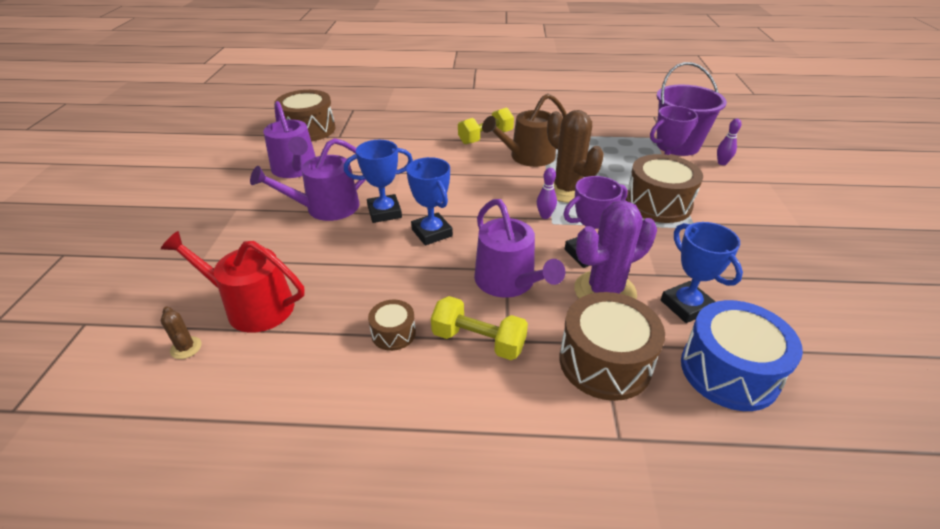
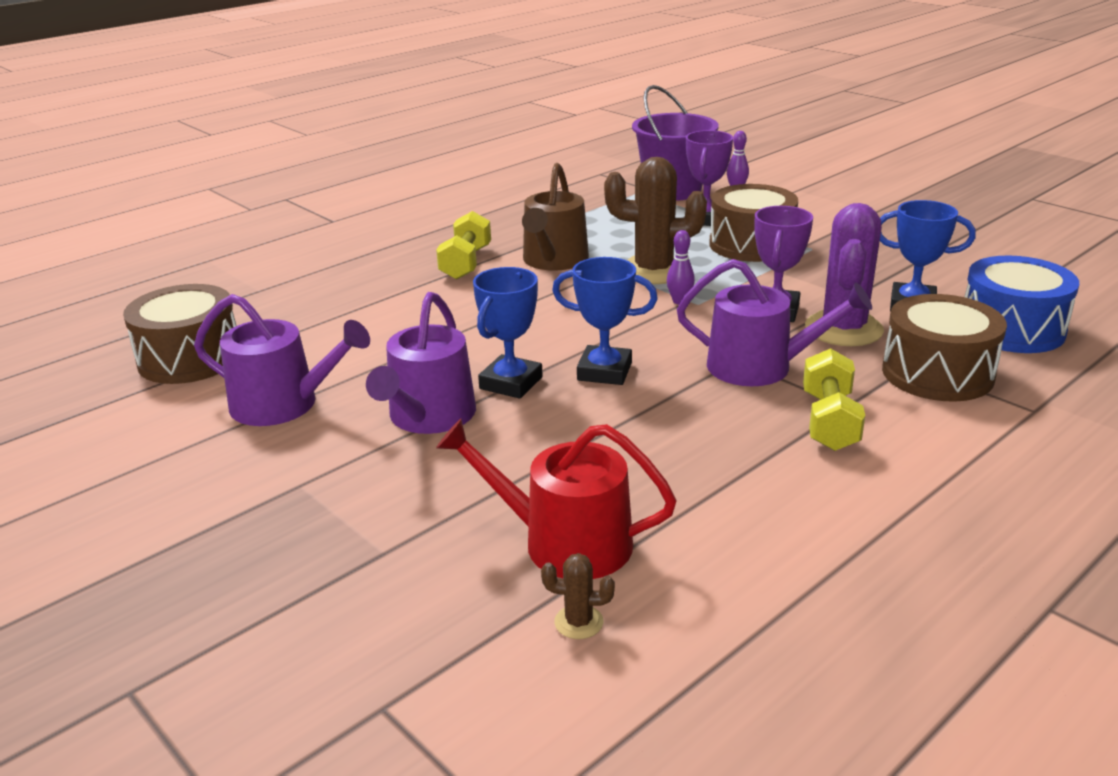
camera: 45 degrees left, 10 degrees down
(252, 306) = (564, 542): red watering can -> red watering can turned 45 degrees clockwise
(393, 333) = (752, 464): brown drum -> none
(478, 341) = (829, 421): yellow dumbbell -> yellow dumbbell turned 60 degrees counterclockwise

